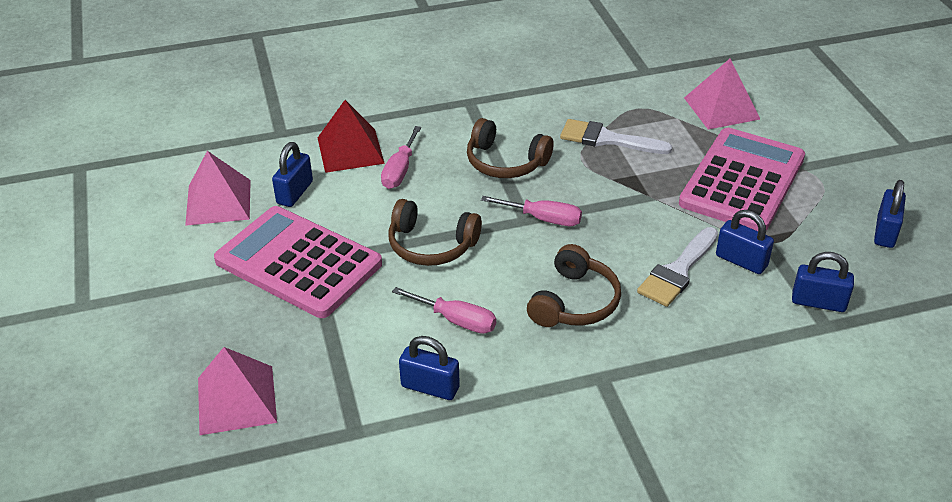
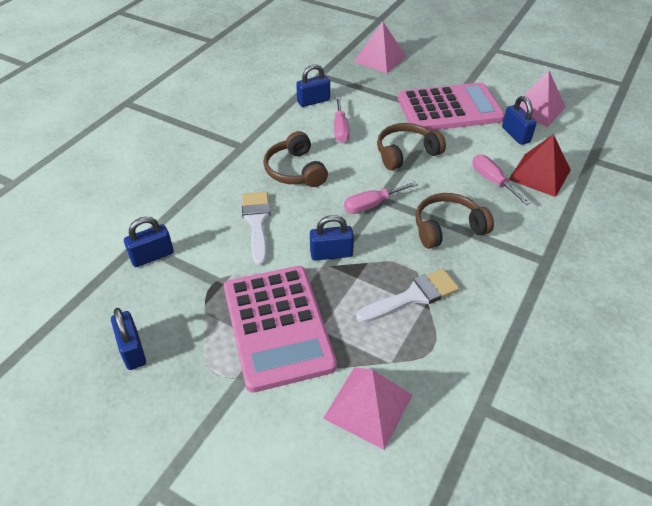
camera: 135 degrees right, 5 degrees up
(456, 320) = (340, 129): pink screwdriver -> pink screwdriver turned 75 degrees counterclockwise
(741, 261) = (223, 255): blue padlock -> blue padlock (331, 254)

